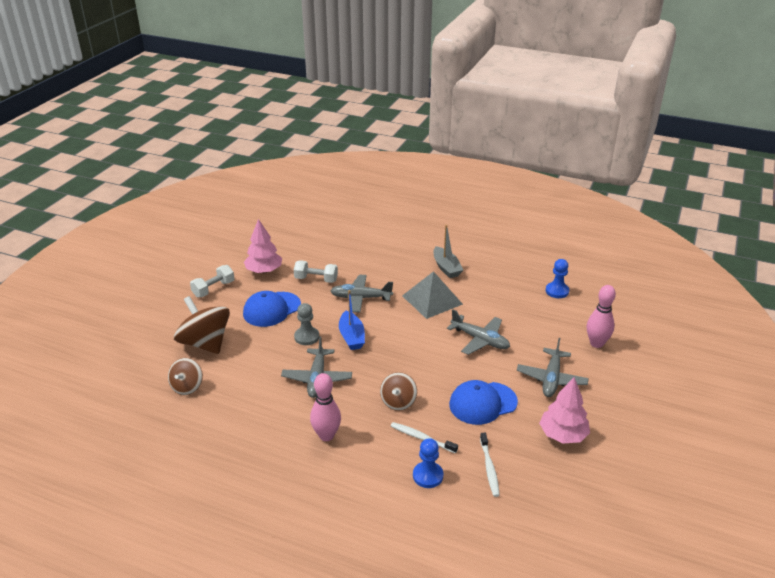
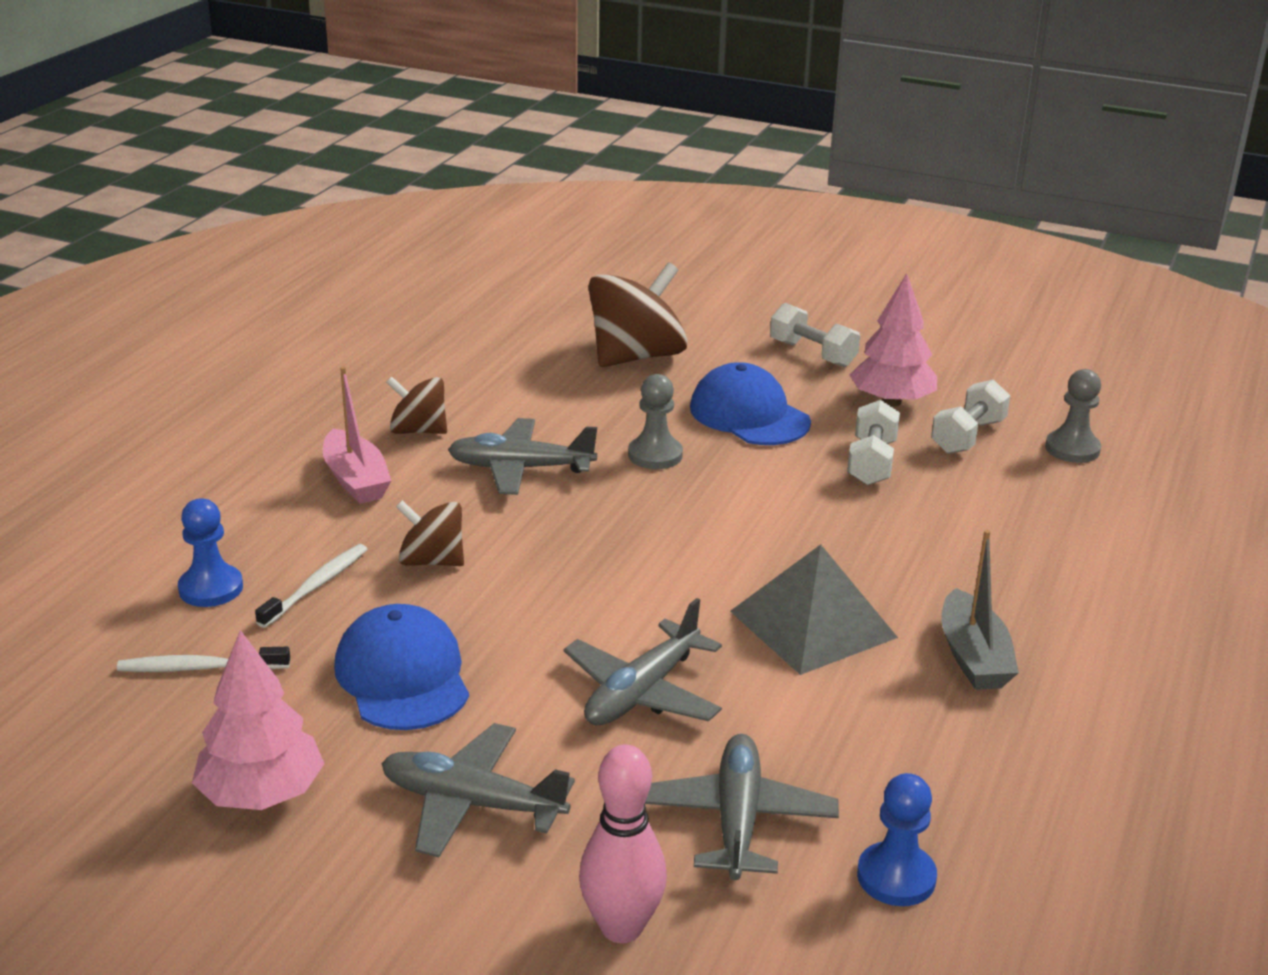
camera: 90 degrees right, 5 degrees down
(187, 387) = (515, 349): brown spinning top -> brown spinning top (418, 431)
(296, 255) = (968, 436): none -> white dumbbell
(308, 233) = (1072, 449): none -> grey pawn
(326, 435) = (356, 480): pink bowling pin -> pink boat
(351, 337) = (655, 507): blue boat -> none
(361, 298) = (805, 520): grey plane -> grey plane (737, 819)
(446, 268) = (973, 657): grey boat -> grey boat turned 75 degrees counterclockwise

